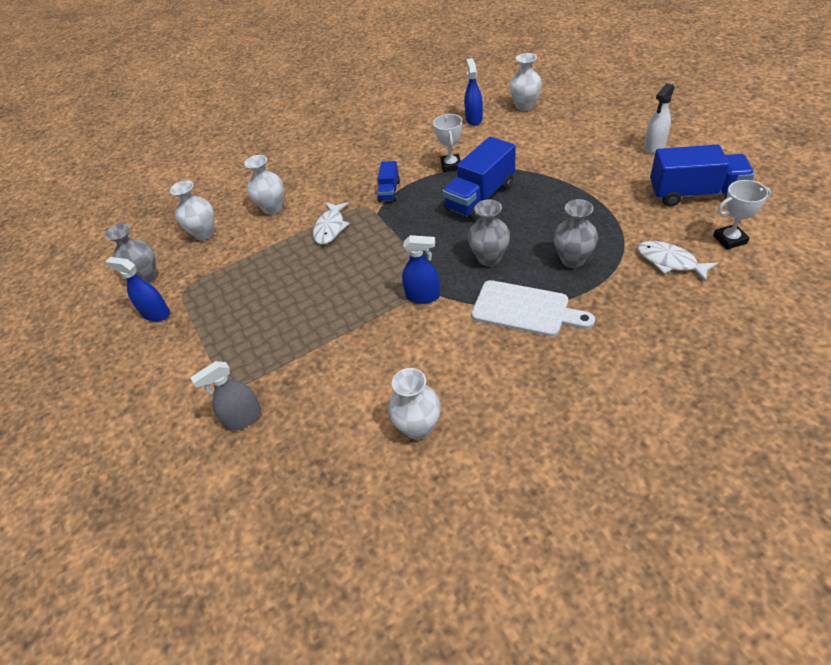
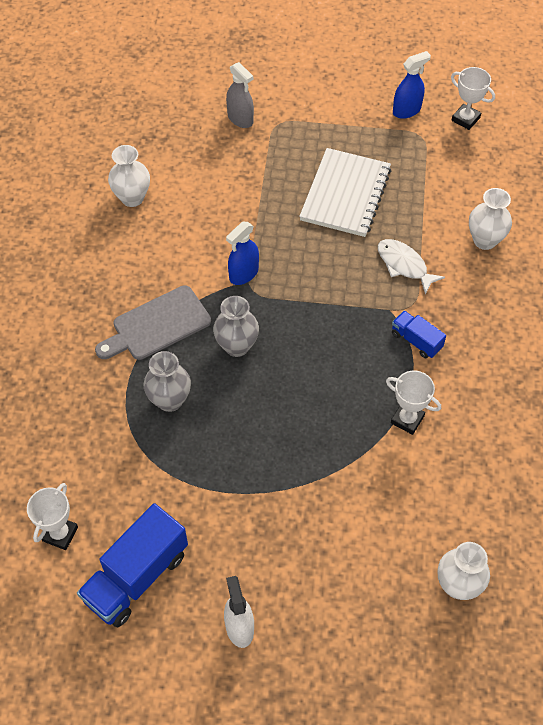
camera: 120 degrees right, 10 degrees up
(146, 277) = (465, 119): grey vase -> white trophy
(204, 233) = (493, 177): white vase -> none
(243, 418) = (240, 119): grey spray bottle -> grey spray bottle turned 135 degrees clockwise
(286, 292) = (345, 194): none -> white notebook
(474, 119) = (482, 510): blue spray bottle -> none
(480, 197) = (327, 403): blue truck -> none
(525, 309) = (157, 325): white cutting board -> grey cutting board
(670, 262) = (90, 463): white fish -> none

